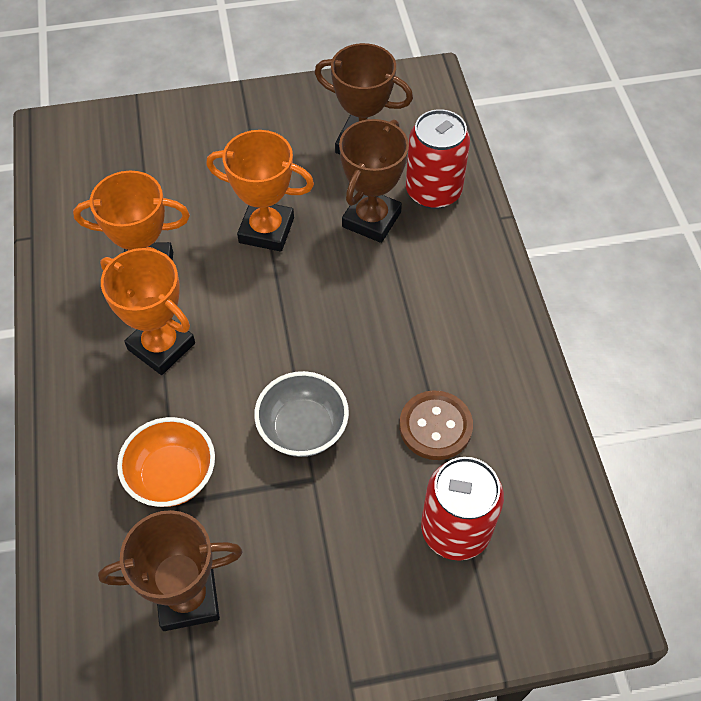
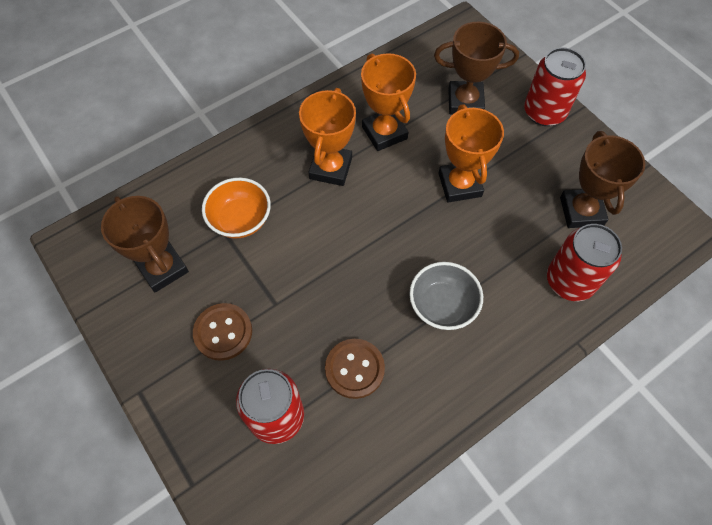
camera: 65 degrees right, 5 degrees up
(224, 115) = (544, 112): none -> red can
(303, 429) = (310, 281): grey bowl -> grey bowl (442, 306)
(320, 552) = (223, 332): none -> brown button
(371, 219) = (513, 248): brown trophy -> brown trophy (465, 102)

